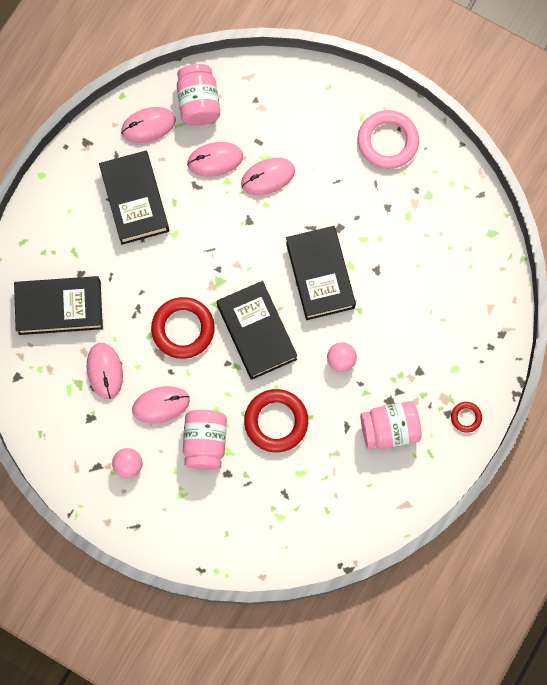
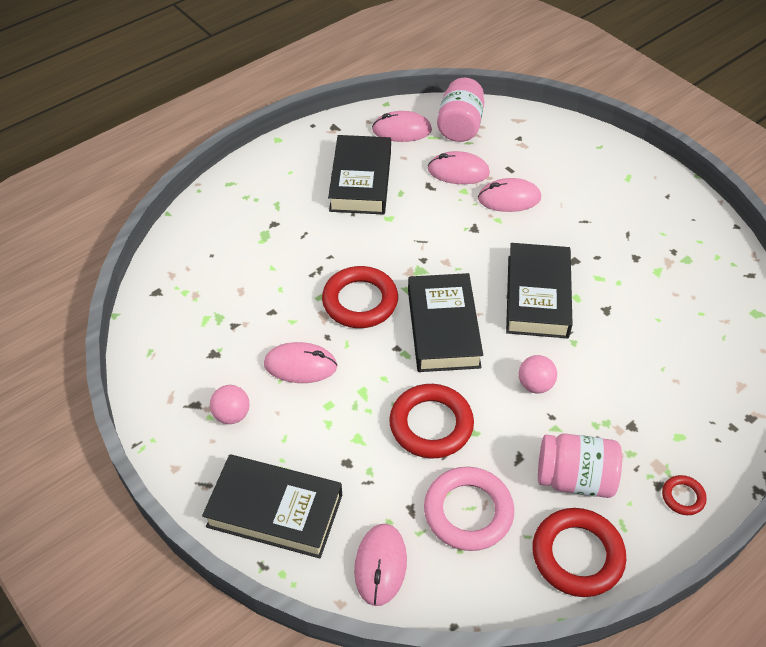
camera: 20 degrees right, 25 degrees down
(59, 307) = (236, 245): black book -> black book (275, 510)
(104, 371) = (254, 314): pink mouse -> pink mouse (380, 565)
(205, 442) = (335, 420): pink jar -> none
(387, 141) = (651, 203): pink ring -> pink ring (468, 512)
(405, 487) = (577, 555): none -> red ring

